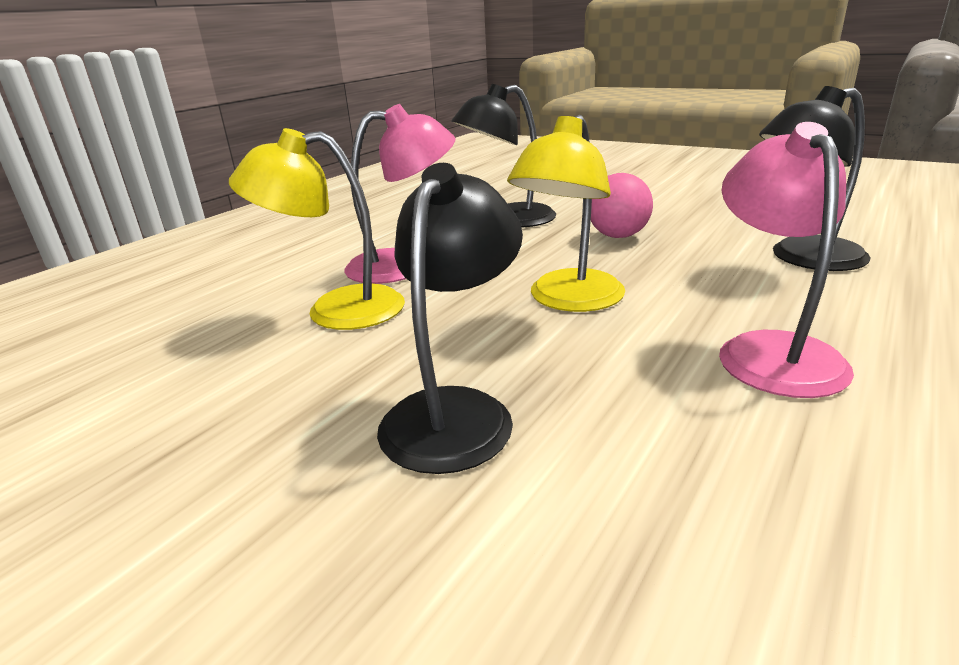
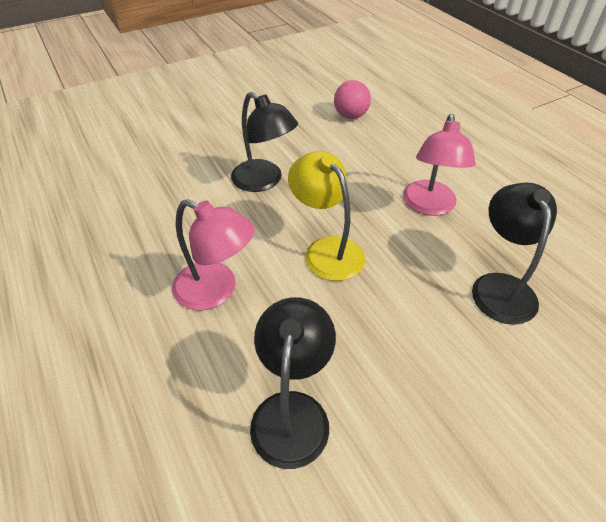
camera: 115 degrees right, 20 degrees up
(336, 310) = (380, 170): yellow lamp -> none
(618, 236) = (417, 331): pink ball -> pink ball (350, 116)

